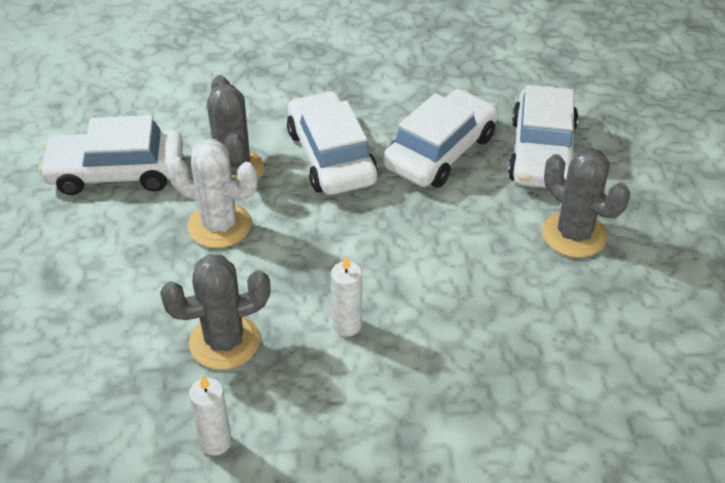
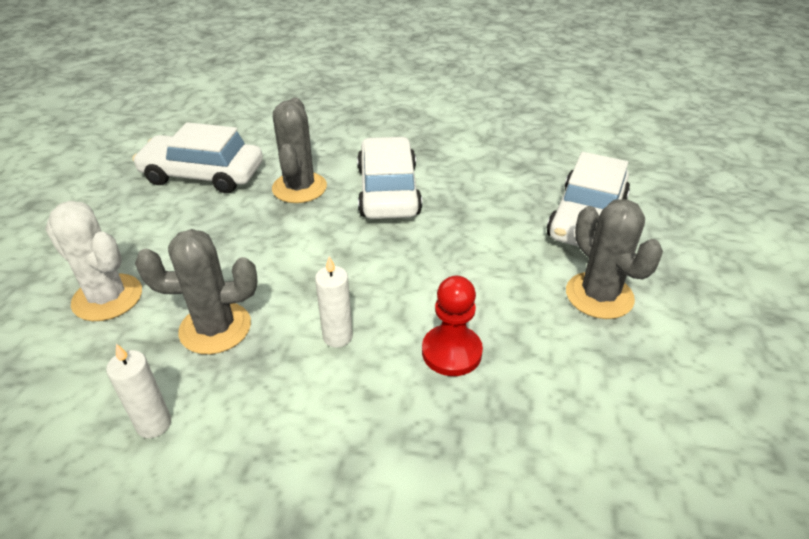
camera: 15 degrees right, 5 degrees down
(220, 225) = (264, 228): white cactus -> white cactus (107, 298)
(440, 151) = (489, 202): white car -> none
(458, 318) = (451, 352): none -> red pawn

